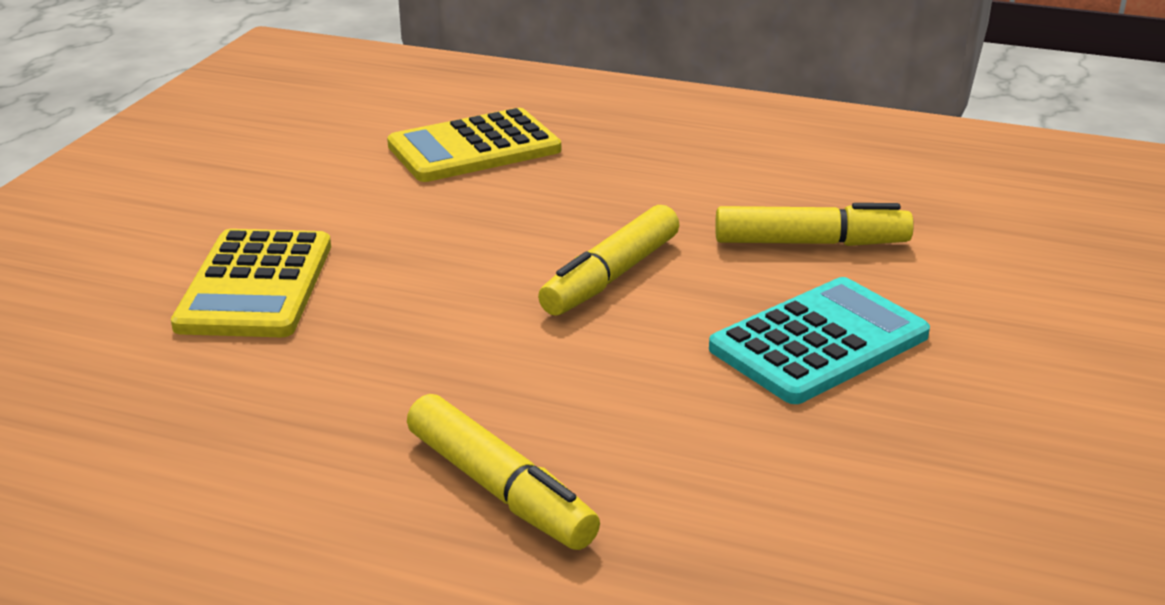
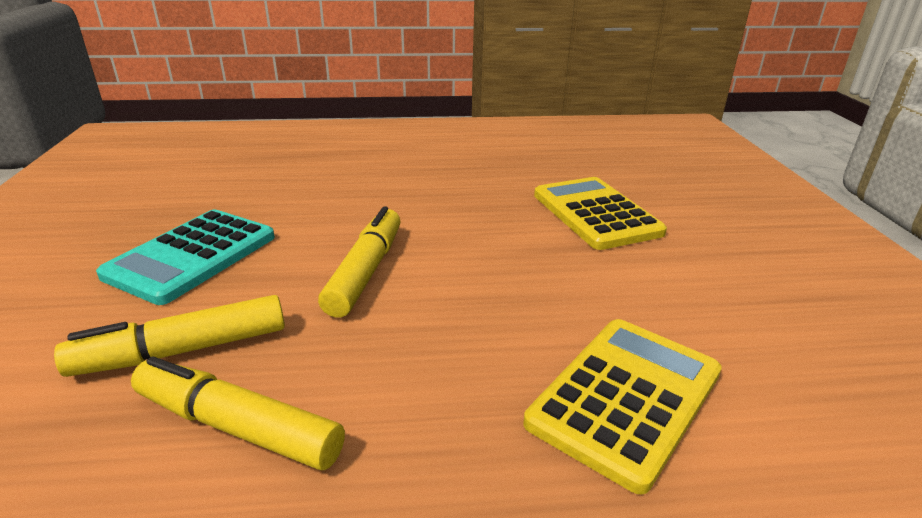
camera: 155 degrees right, 0 degrees up
(500, 489) = (362, 163): yellow marker -> yellow marker (237, 426)

